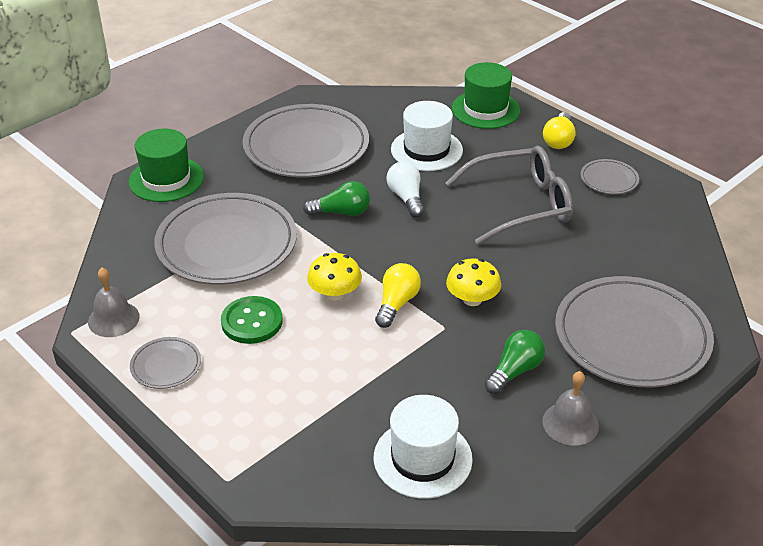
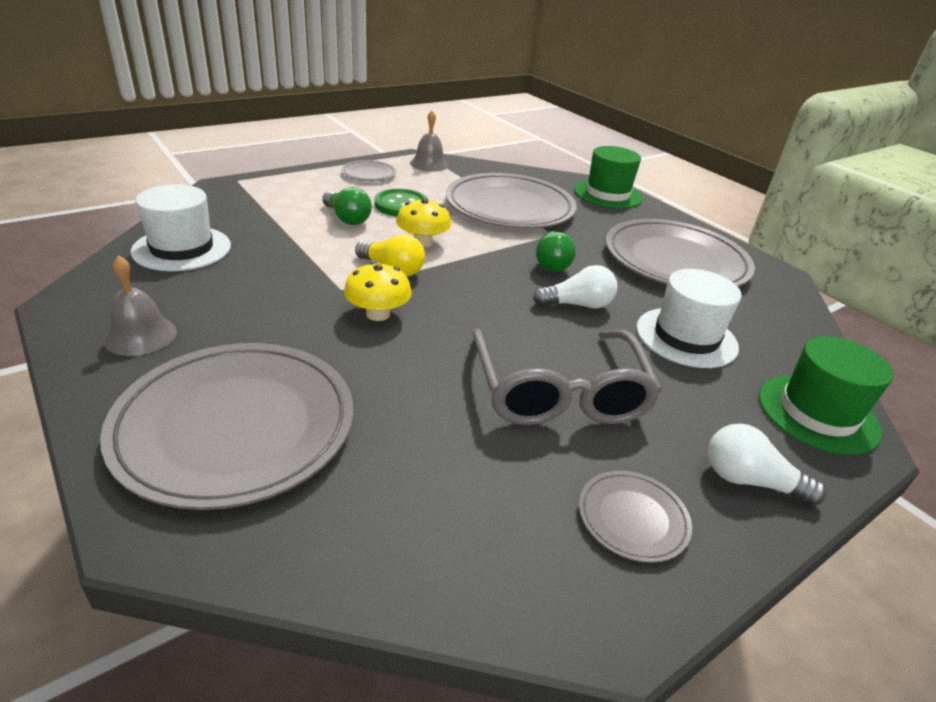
camera: 95 degrees right, 5 degrees down
(515, 371) = (246, 317): green light bulb -> green light bulb (347, 218)
(558, 140) = (749, 481): yellow light bulb -> white light bulb

